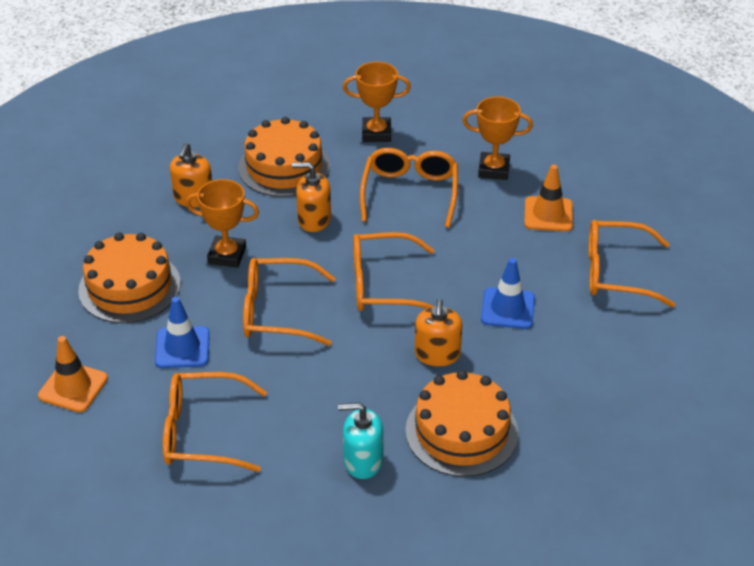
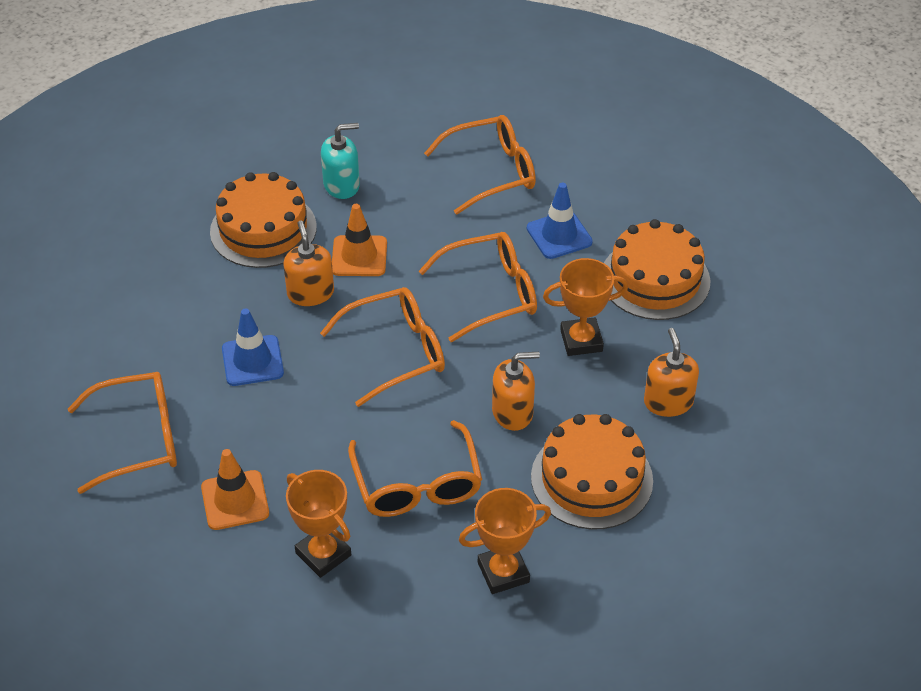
camera: 160 degrees right, 5 degrees up
(73, 387) = (630, 177): orange traffic cone -> orange traffic cone (359, 256)
(493, 169) = (323, 554): orange trophy -> orange trophy turned 60 degrees clockwise

